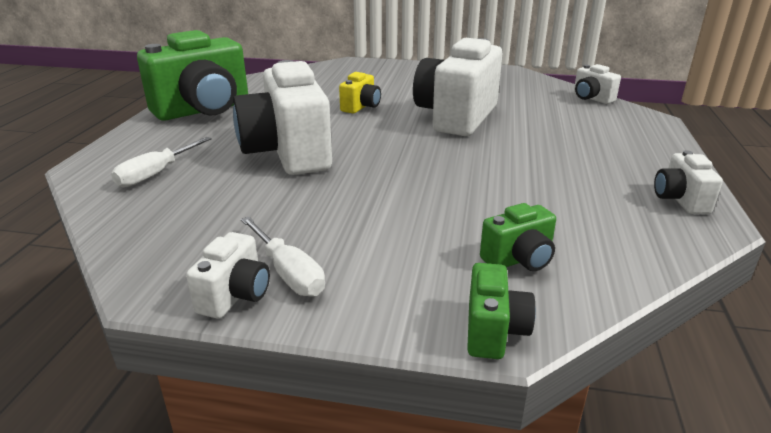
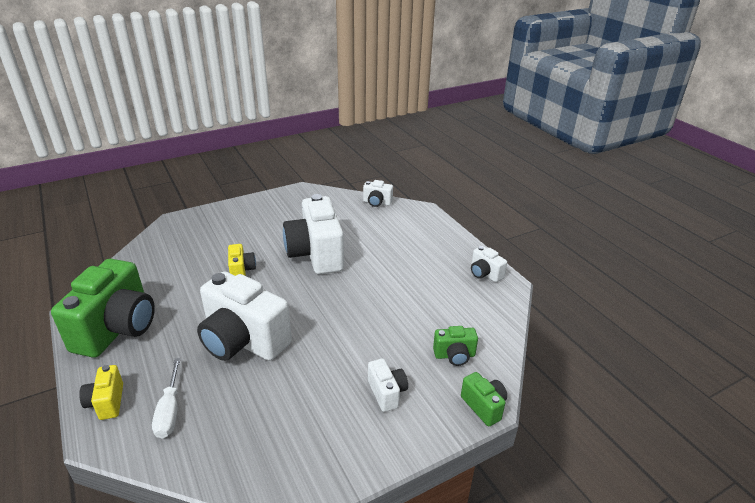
camera: 40 degrees left, 5 degrees up
(125, 149) = (107, 402): none -> yellow camera
(235, 296) = (349, 467): white camera -> white camera (387, 393)
(289, 273) = (359, 434): white screwdriver -> none
(519, 259) = (454, 355): green camera -> green camera turned 60 degrees clockwise

